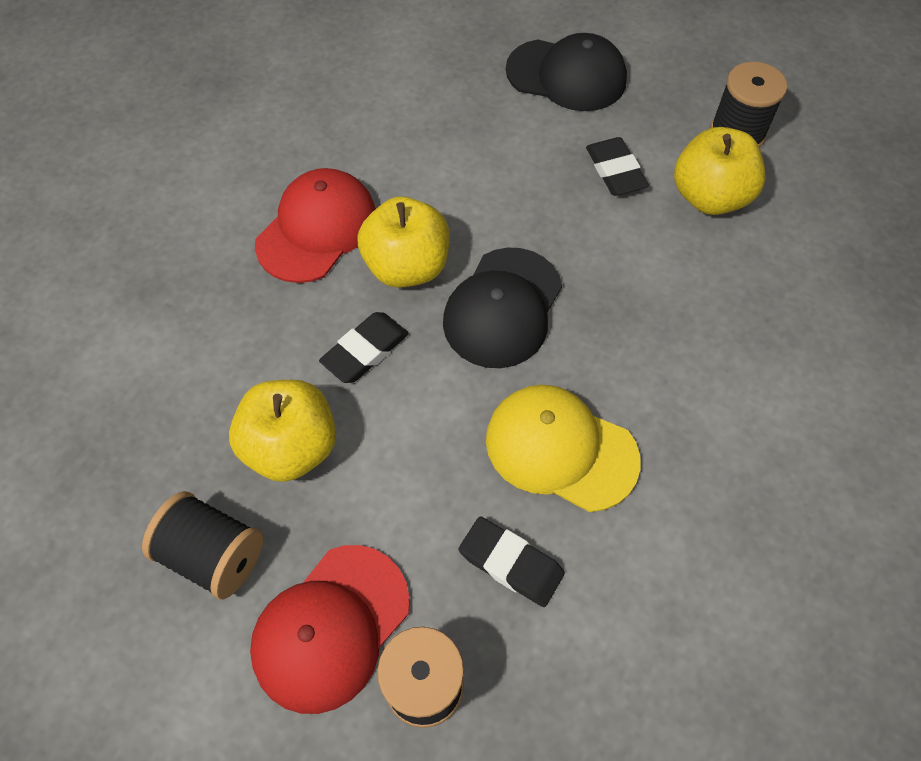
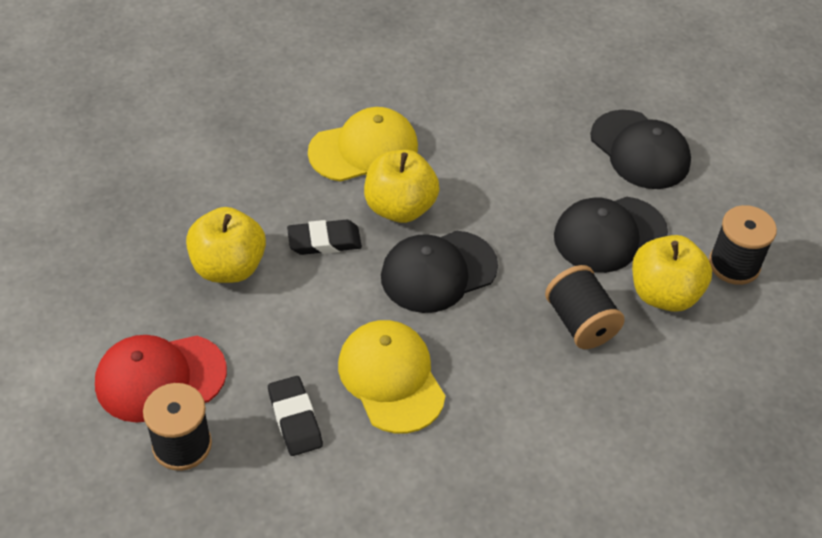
camera: 35 degrees right, 10 degrees down
(213, 555) = (132, 295): black spool -> black spool (580, 323)
(317, 229) = (364, 149): red cap -> yellow cap
(615, 171) = (609, 234): black eraser -> black cap

